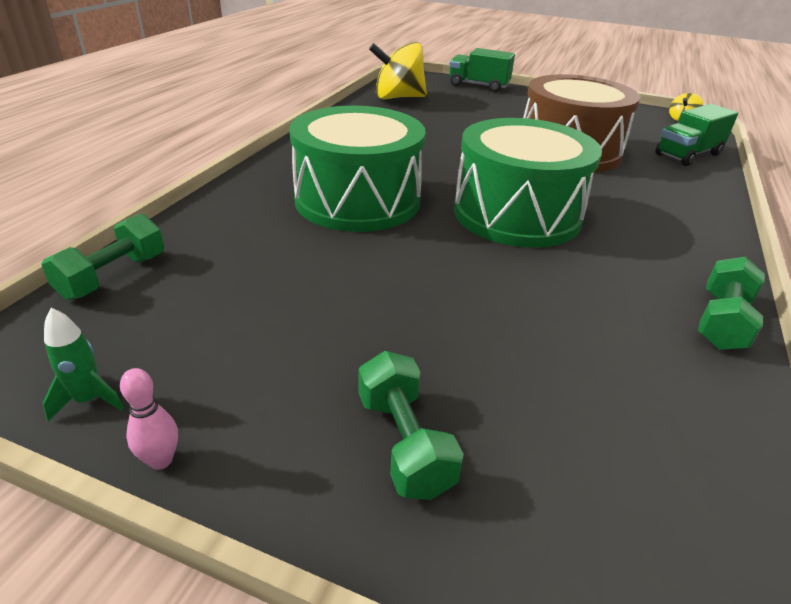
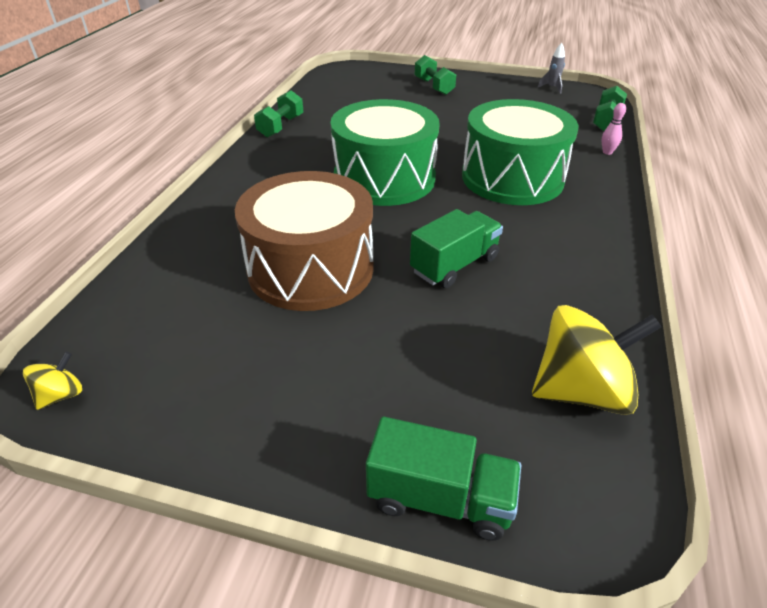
camera: 175 degrees right, 5 degrees up
(89, 400) = (552, 88): green rocket -> grey rocket
(161, 460) = (510, 80): pink bowling pin -> pink bowling pin (607, 152)
(688, 155) = (155, 281): green truck -> green truck (454, 265)

